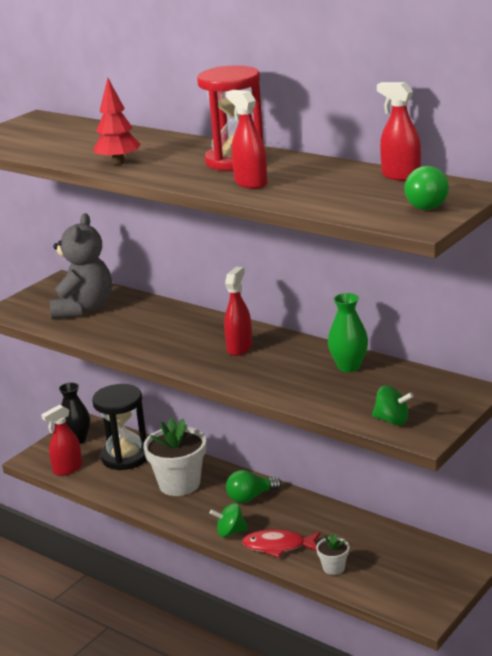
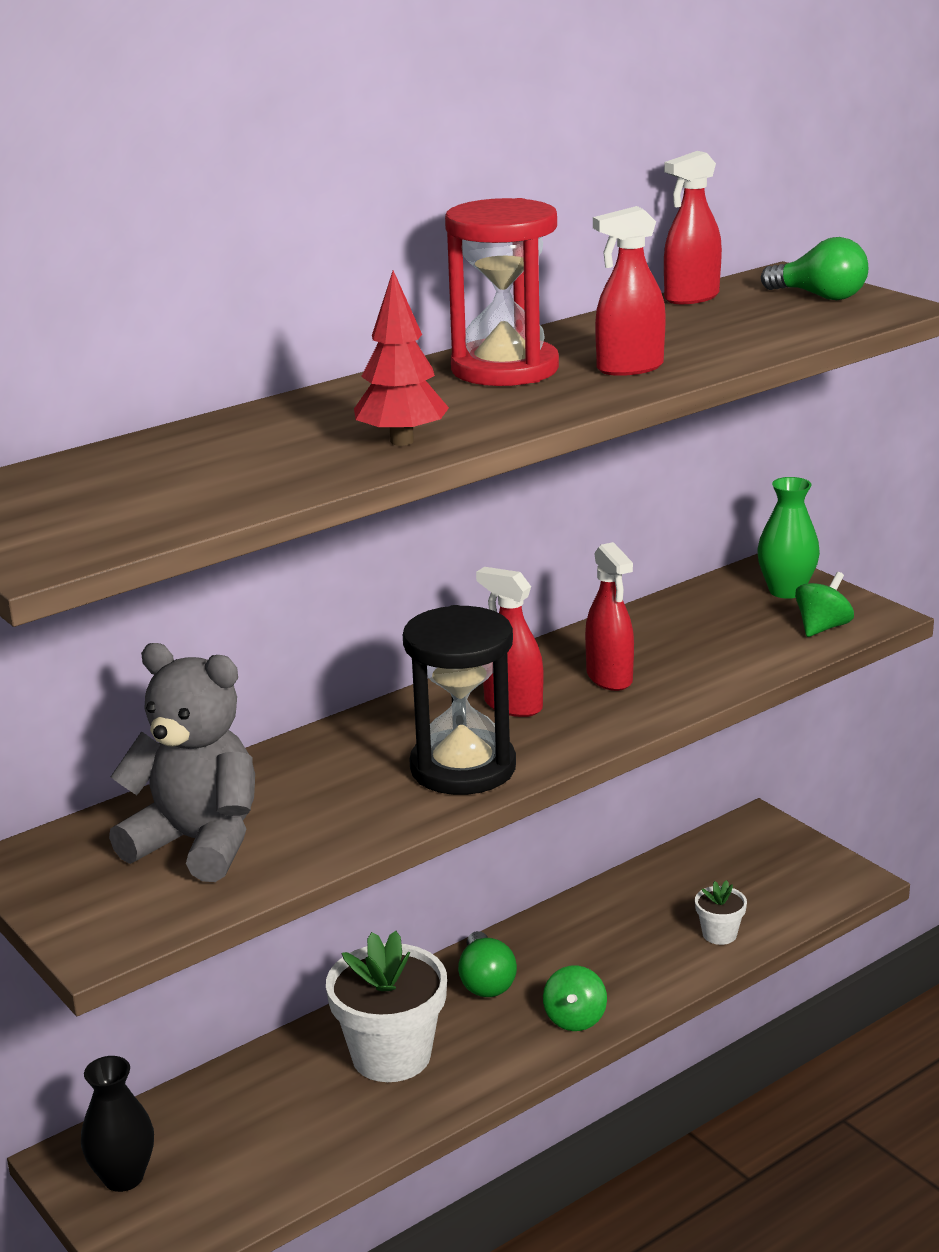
camera: 75 degrees left, 0 degrees up
(67, 469) = (230, 1202): red spray bottle -> red spray bottle (609, 678)
(125, 457) = (246, 1114): black hourglass -> black hourglass (463, 768)
(278, 546) = (640, 976): red fish -> none
(349, 366) = (644, 633): green vase -> green vase (786, 591)

